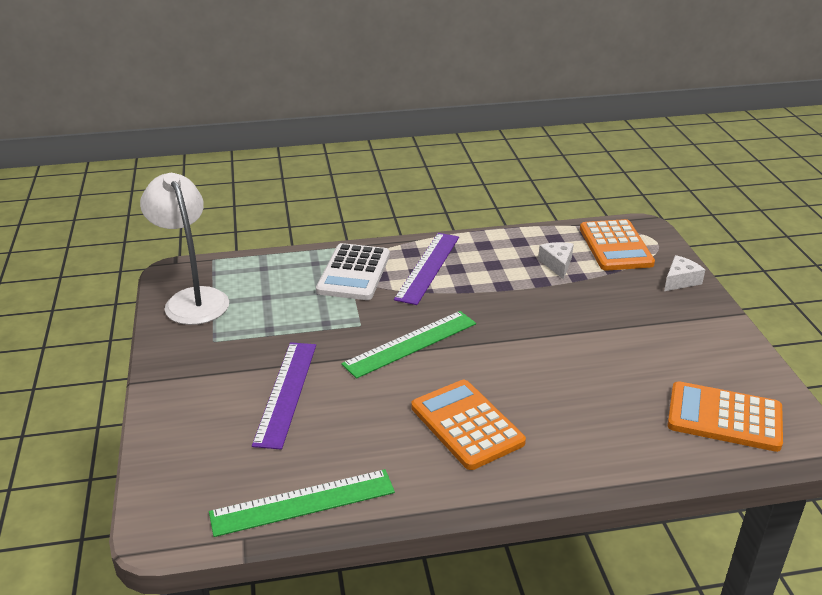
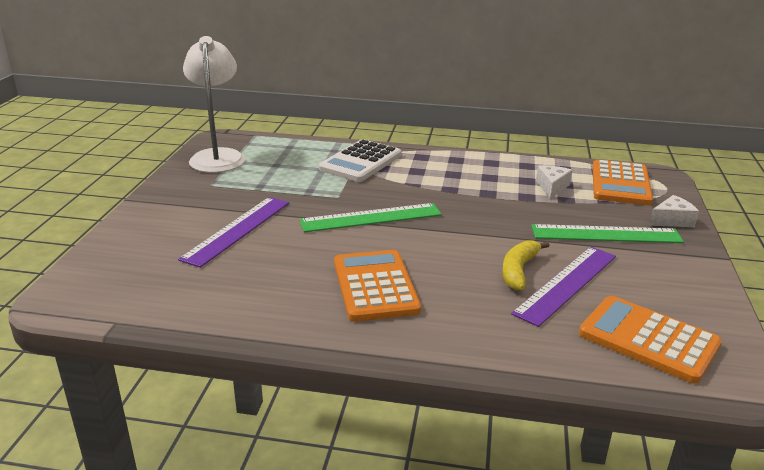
camera: 20 degrees right, 5 degrees down
(303, 503) = (185, 309): green ruler -> green ruler (606, 234)
(428, 267) = (428, 169): purple ruler -> purple ruler (566, 284)
(582, 372) = (519, 270): none -> yellow banana

